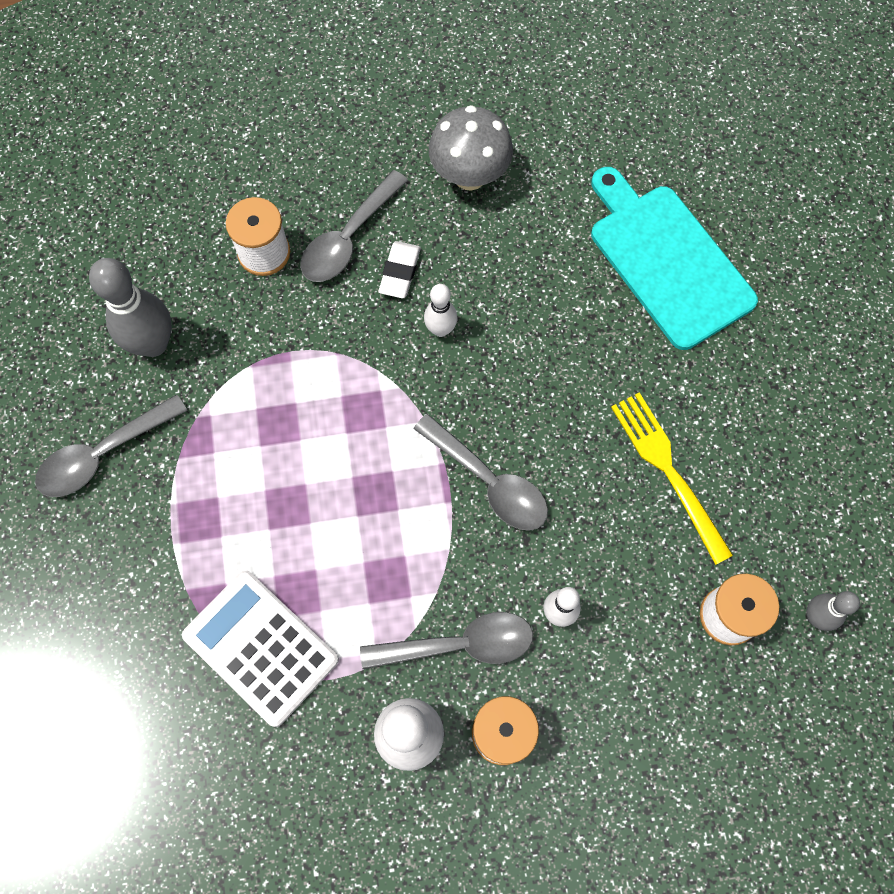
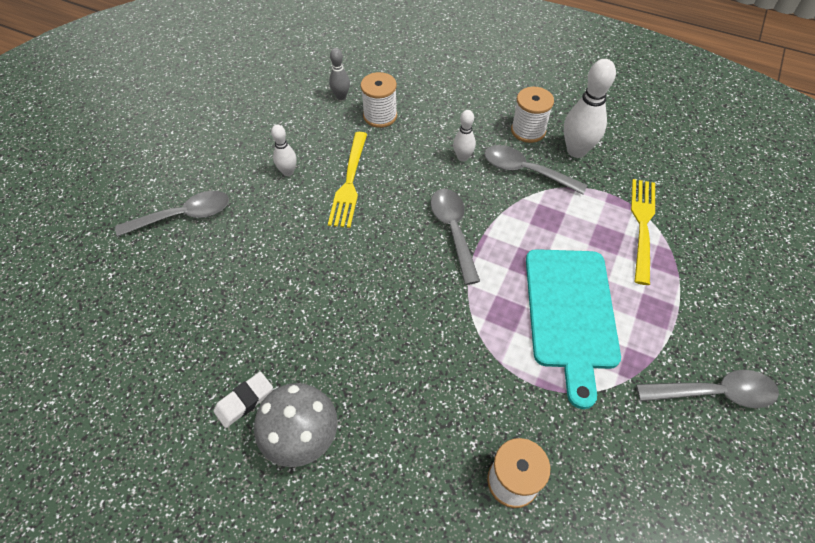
camera: 145 degrees left, 15 degrees down
(153, 343) = (644, 458): grey bowling pin -> none
(261, 647) = (642, 225): white calculator -> yellow fork
(348, 238) = (435, 448): grey spoon -> grey spoon (184, 216)
(400, 272) = (415, 393): white eraser -> white eraser (244, 401)
(440, 329) = (416, 333): white bowling pin -> white bowling pin (288, 172)
(667, 260) = (234, 286): turquoise cutting board -> turquoise cutting board (570, 313)

